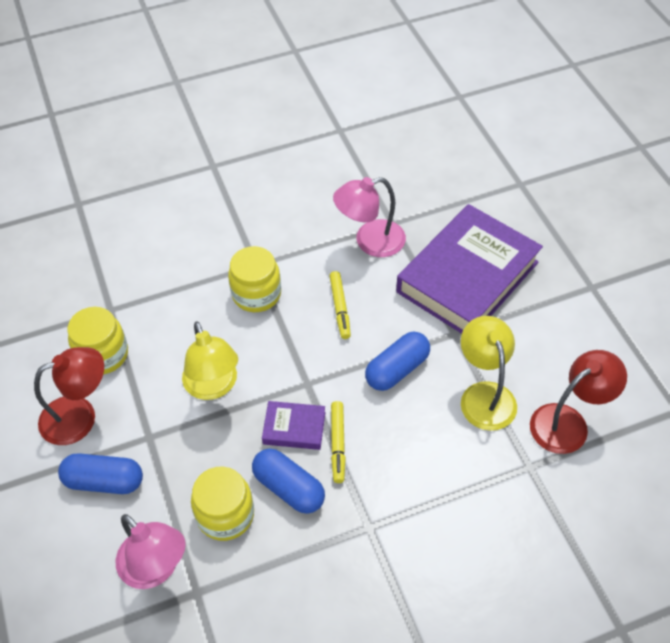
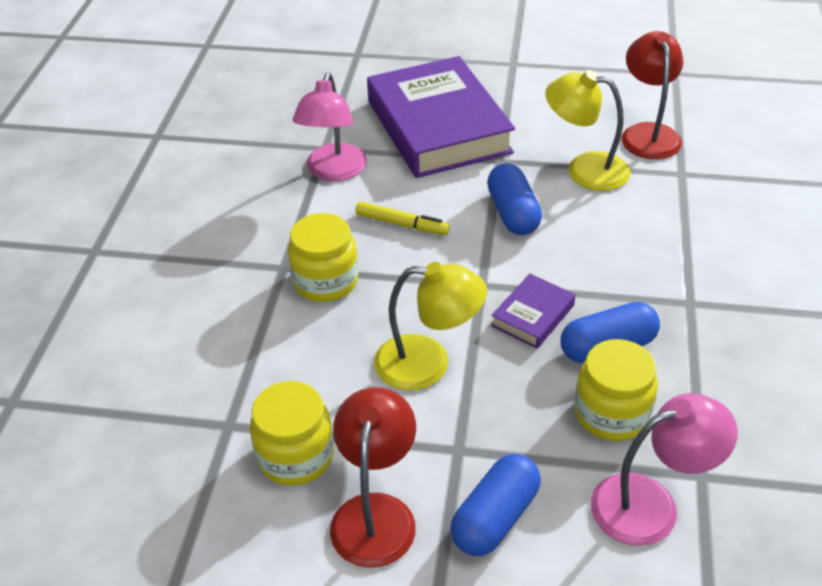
camera: 60 degrees left, 10 degrees down
(338, 444) = (576, 289): yellow marker -> none

